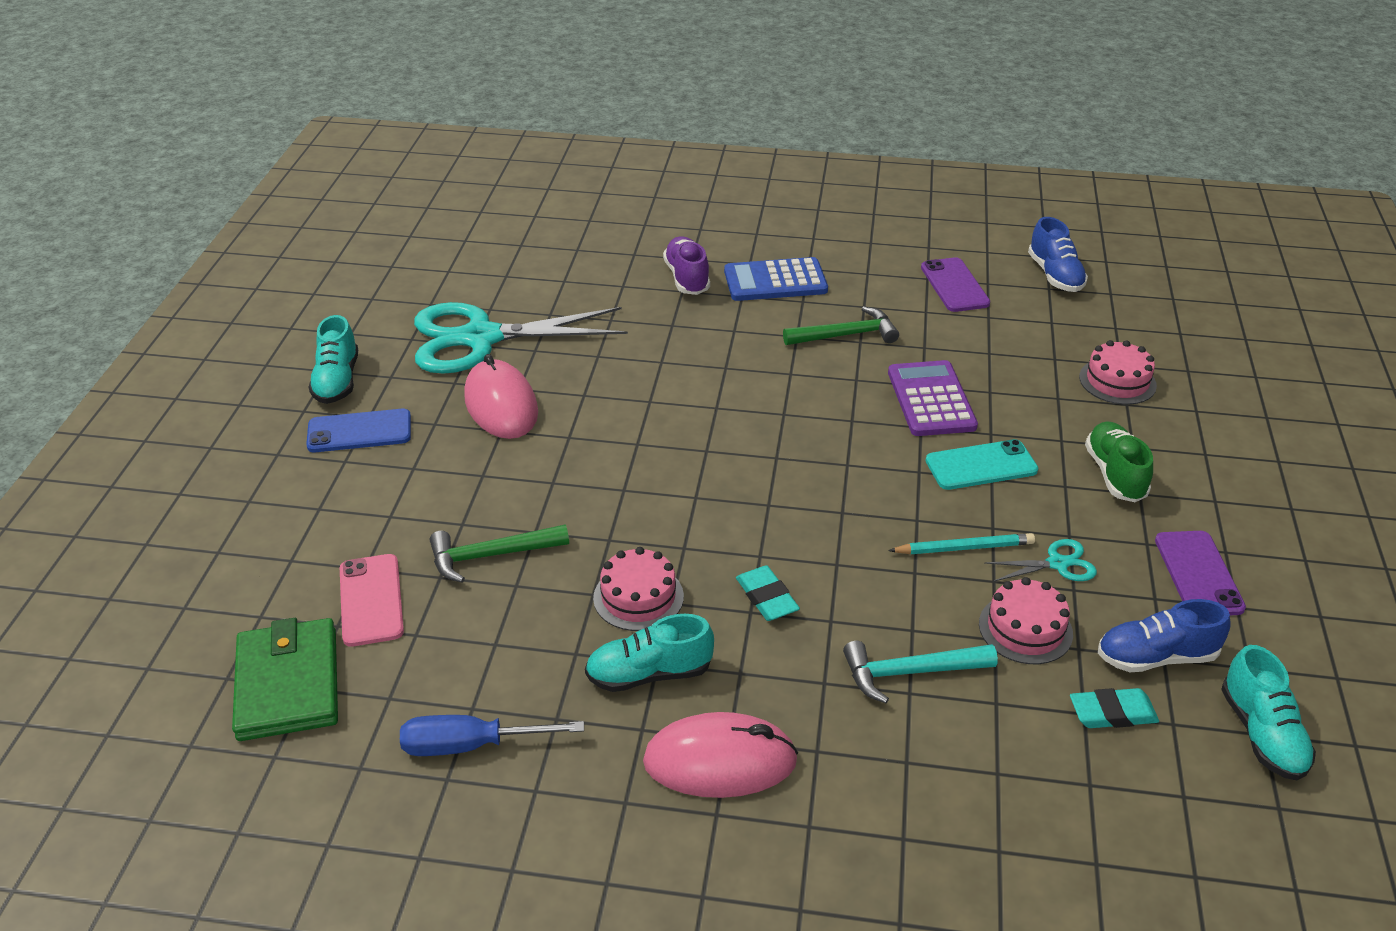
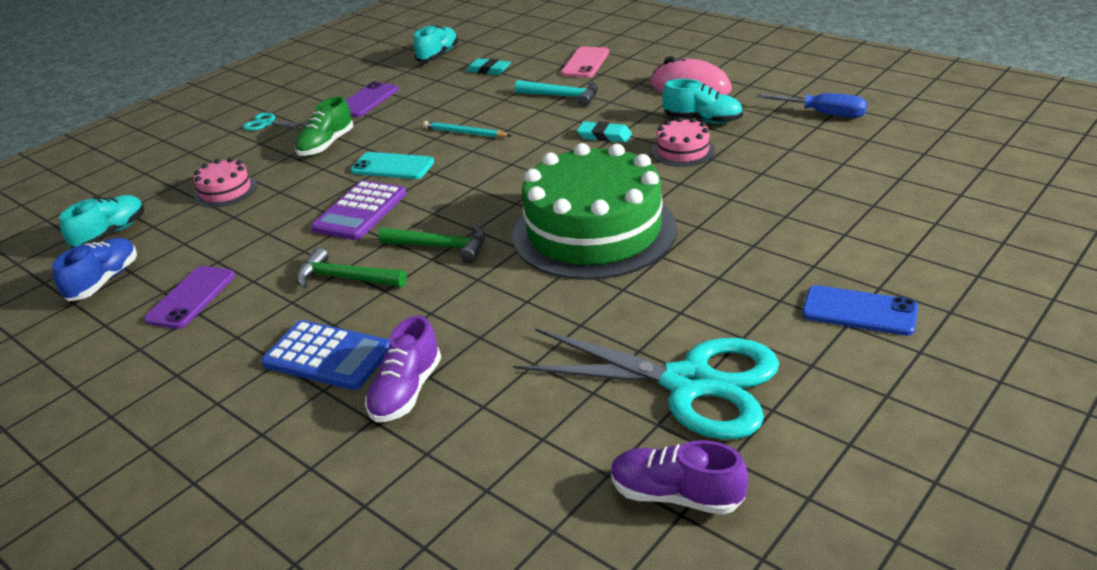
camera: 145 degrees left, 5 degrees down
(288, 684) = (938, 157): green wallet -> none
(337, 381) = (876, 376): turquoise shoe -> turquoise shoe (111, 234)
(371, 600) = (871, 186): pink phone -> pink phone (585, 63)
(456, 277) = (676, 495): none -> purple shoe
(491, 556) = (772, 191): green hammer -> green hammer (441, 247)
(501, 405) = (706, 300): pink mouse -> none
(658, 445) = (594, 231): none -> green cake
(767, 597) = (604, 136): turquoise eraser -> turquoise eraser turned 75 degrees counterclockwise
(1025, 629) = (483, 99): pink cake -> none
(1057, 564) = (427, 117): turquoise scissors -> turquoise scissors (267, 124)
(1156, 657) = (440, 80): blue shoe -> none

